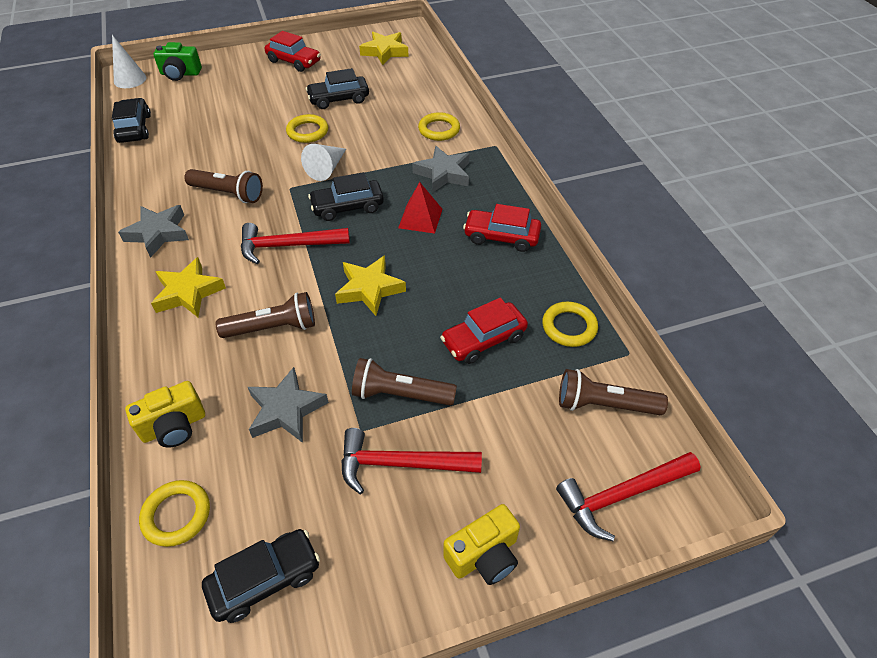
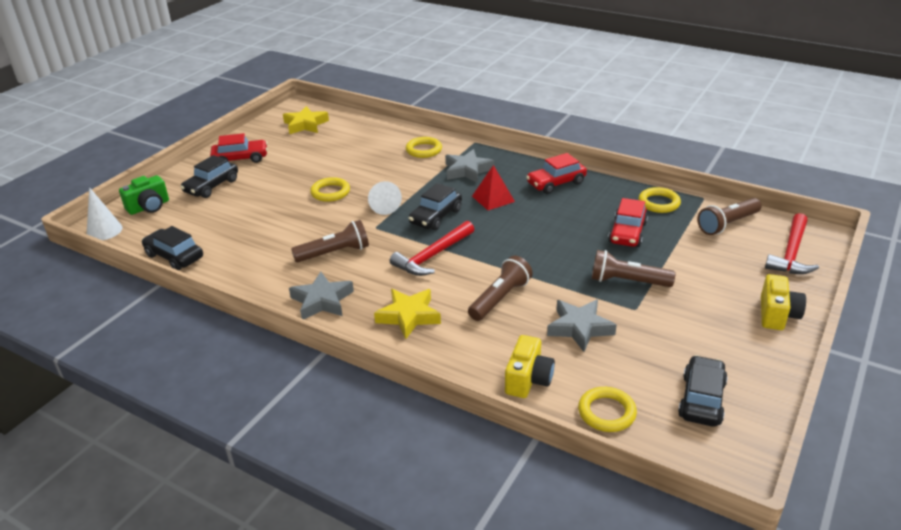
camera: 40 degrees left, 15 degrees down
(339, 99) = (320, 165): black car -> black car (211, 186)
(369, 289) = (524, 247): yellow star -> none
(400, 394) = (627, 281): brown flashlight -> brown flashlight turned 45 degrees clockwise
(400, 464) = (680, 308): red hammer -> none

